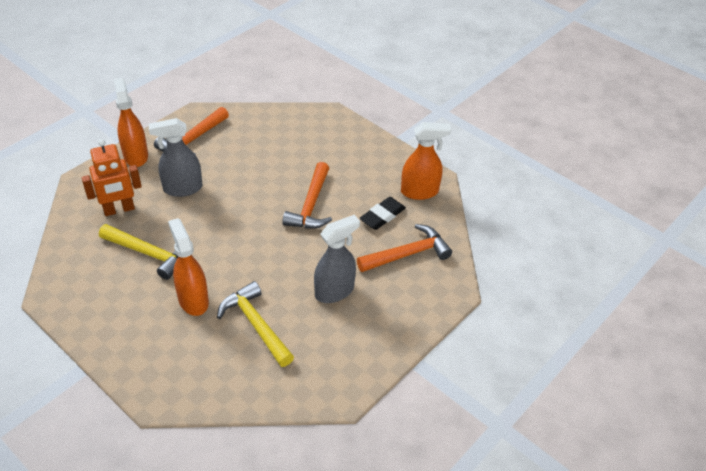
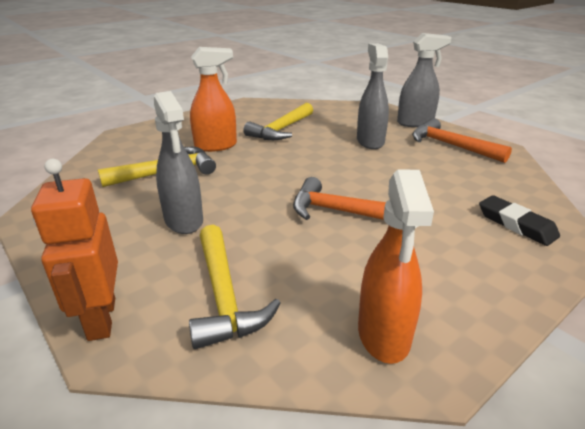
camera: 100 degrees right, 15 degrees down
(119, 209) = (339, 119): orange robot -> orange robot (101, 319)
(136, 156) = (415, 123): orange spray bottle -> grey spray bottle
(382, 216) = (318, 276): black eraser -> black eraser (516, 224)
(407, 254) = (224, 295): orange hammer -> yellow hammer

